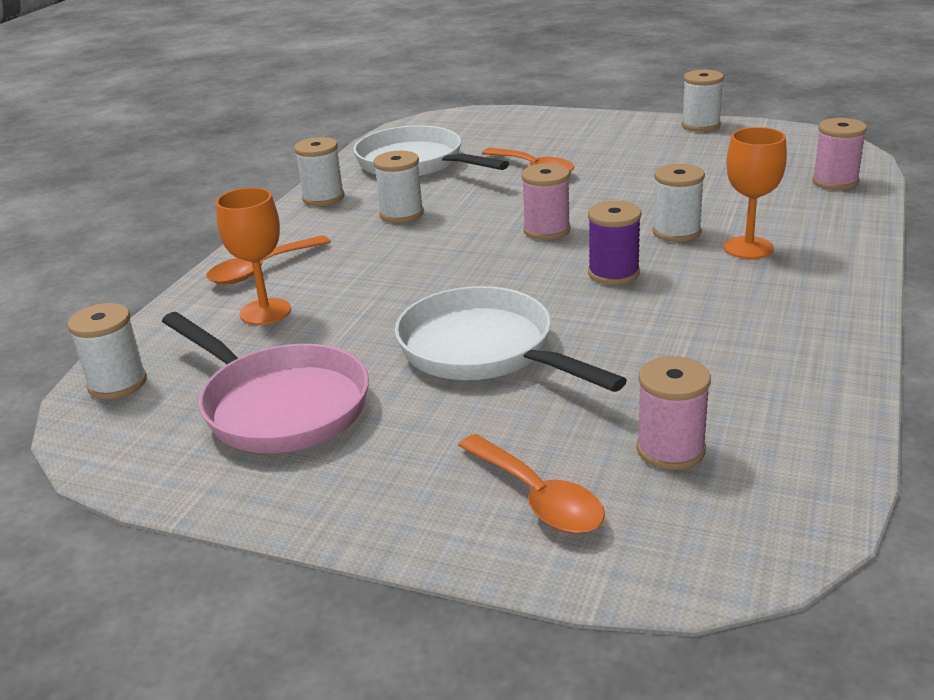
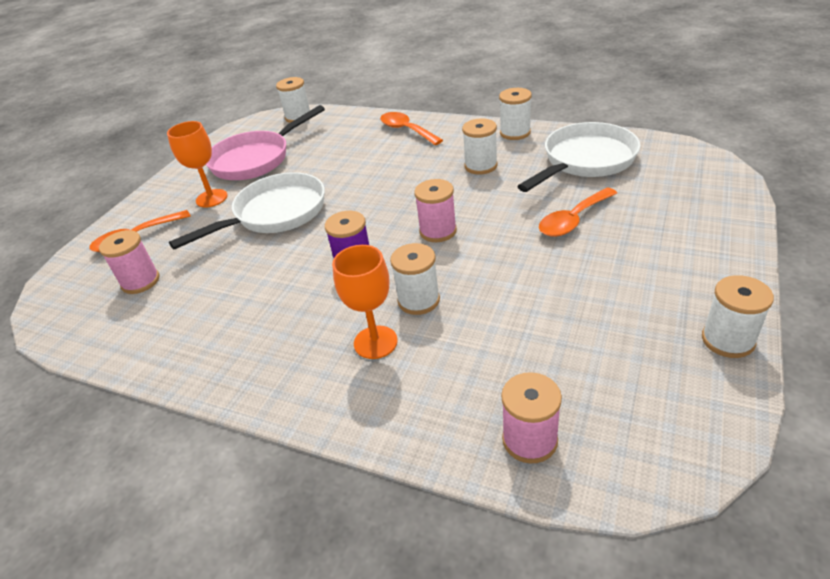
camera: 95 degrees right, 10 degrees up
(265, 312) = (352, 140): orange goblet -> orange goblet (211, 198)

